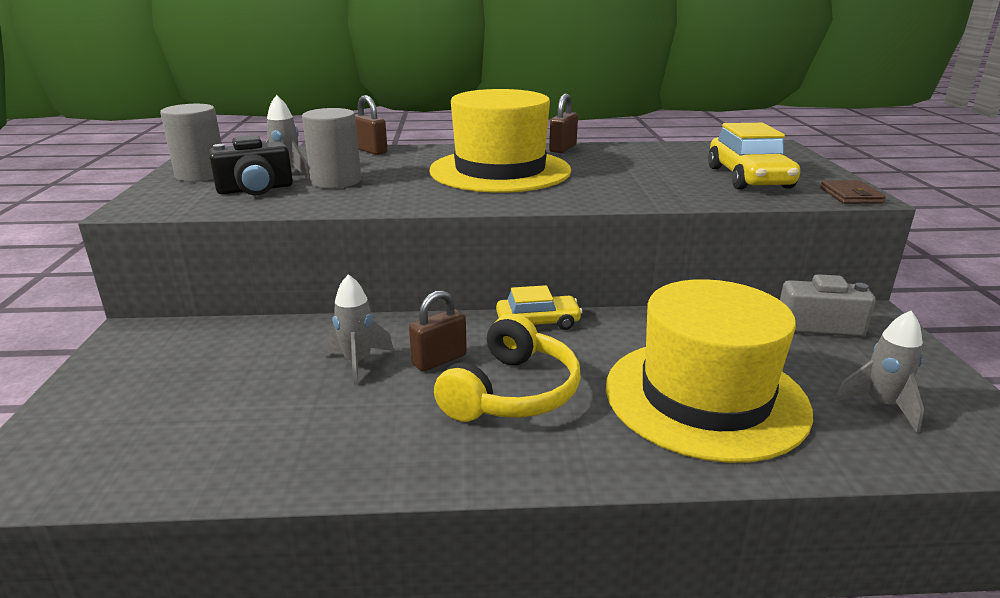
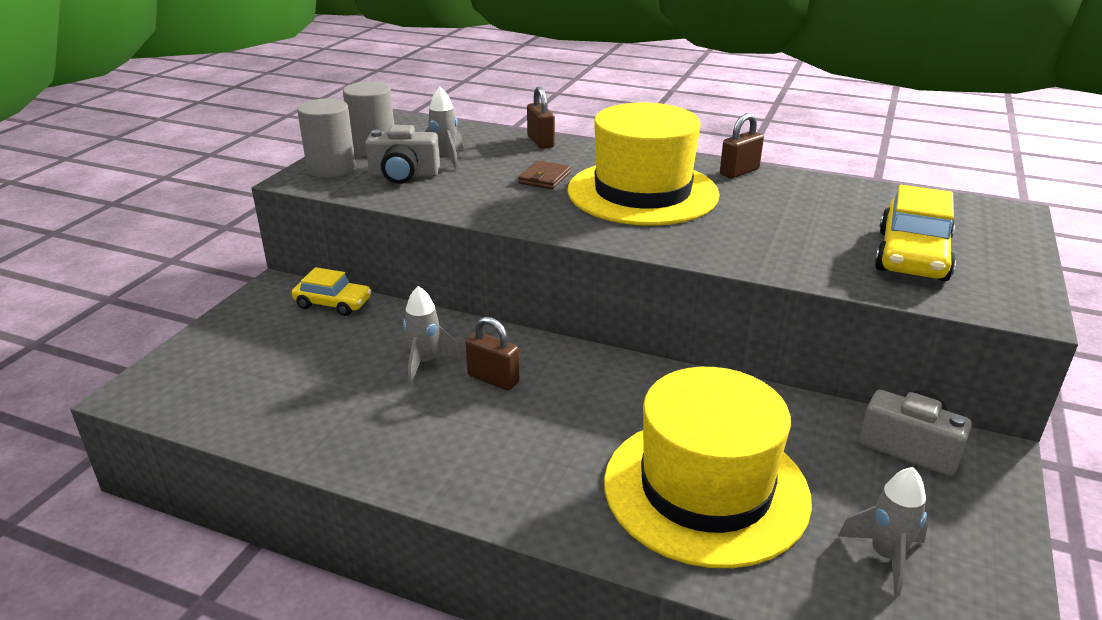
camera: 25 degrees right, 5 degrees up
(255, 189) = (404, 175): black camera -> grey camera
(336, 181) = (478, 177): grey cylinder -> grey cylinder (331, 169)
(439, 360) = (493, 379): brown padlock -> brown padlock turned 45 degrees clockwise
(512, 392) = (531, 429): yellow headphones -> none
(538, 322) = (611, 364): yellow car -> yellow car (333, 303)
(850, 195) = (1011, 307): brown wallet -> brown wallet (544, 178)

